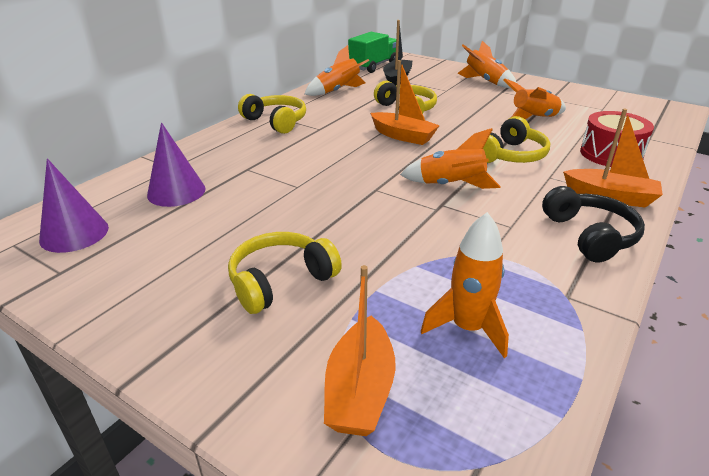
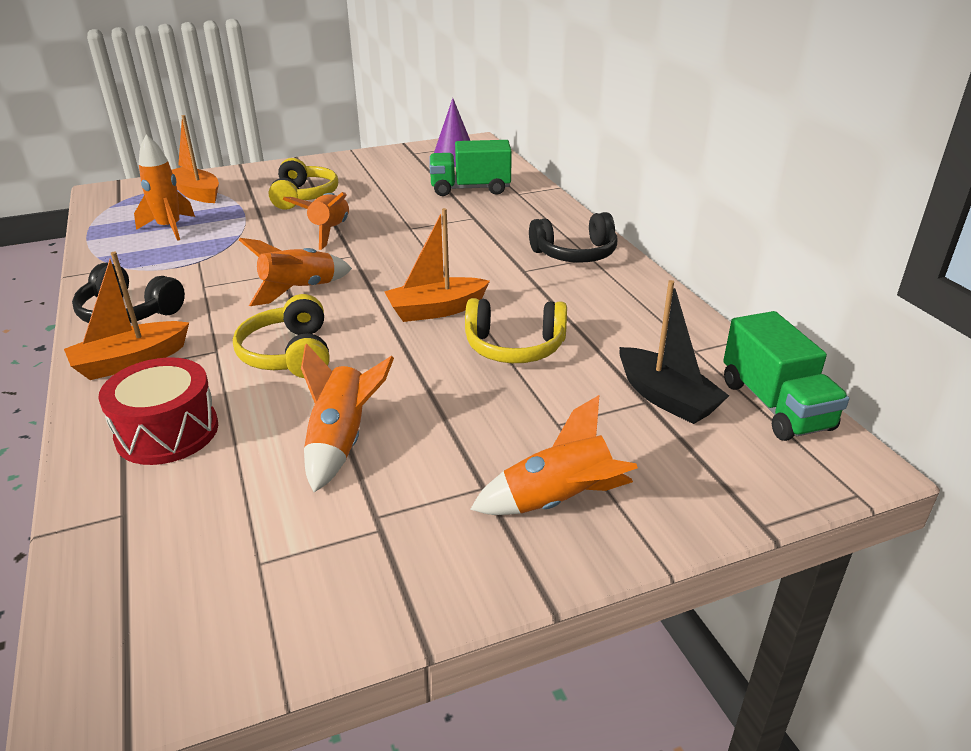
camera: 125 degrees right, 0 degrees up
(176, 192) = (470, 189): purple cone -> green truck
(276, 122) = (575, 254): yellow headphones -> black headphones
(338, 91) = (653, 323): orange rocket -> orange rocket (329, 231)

